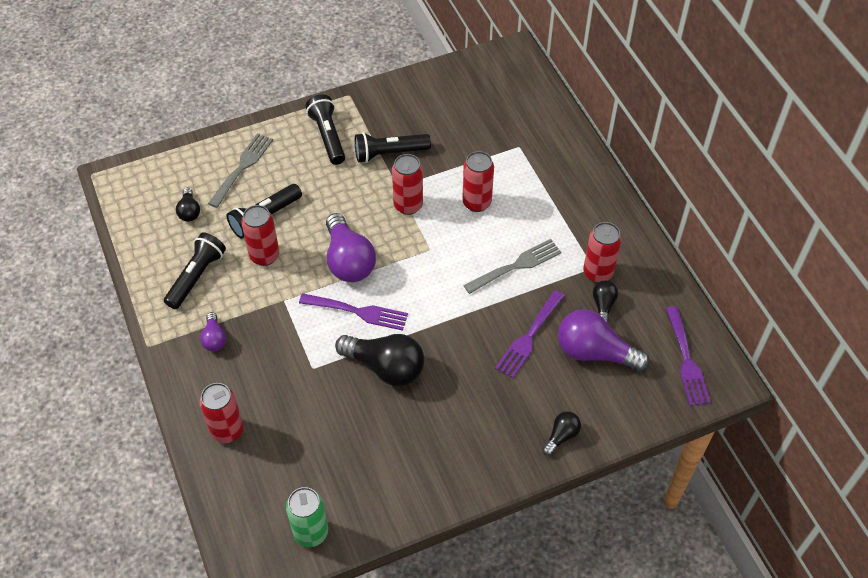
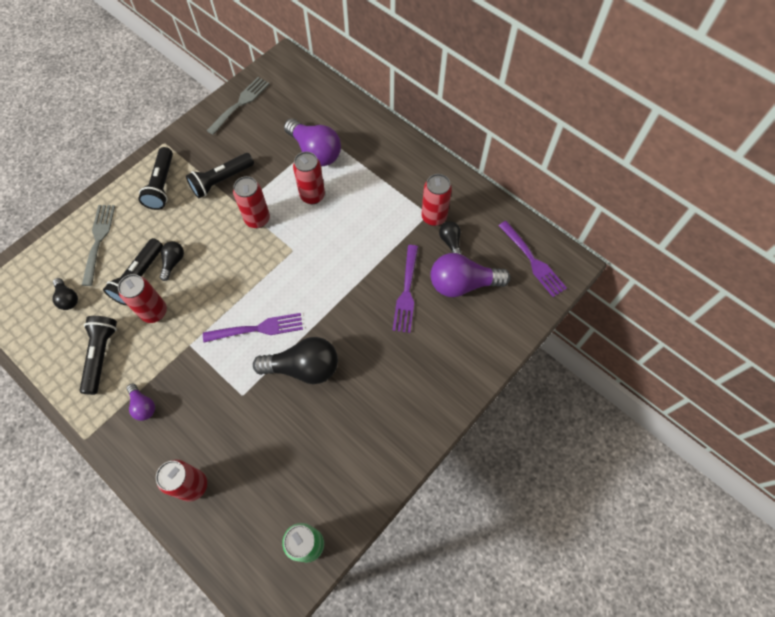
camera: 25 degrees left, 10 degrees up
(328, 136) = (162, 185): black flashlight -> black flashlight turned 135 degrees counterclockwise
(348, 261) = (229, 287): purple light bulb -> purple light bulb (315, 152)
(516, 266) = (368, 236): grey fork -> grey fork (240, 104)
(561, 436) = (470, 365): black light bulb -> black light bulb (173, 262)

